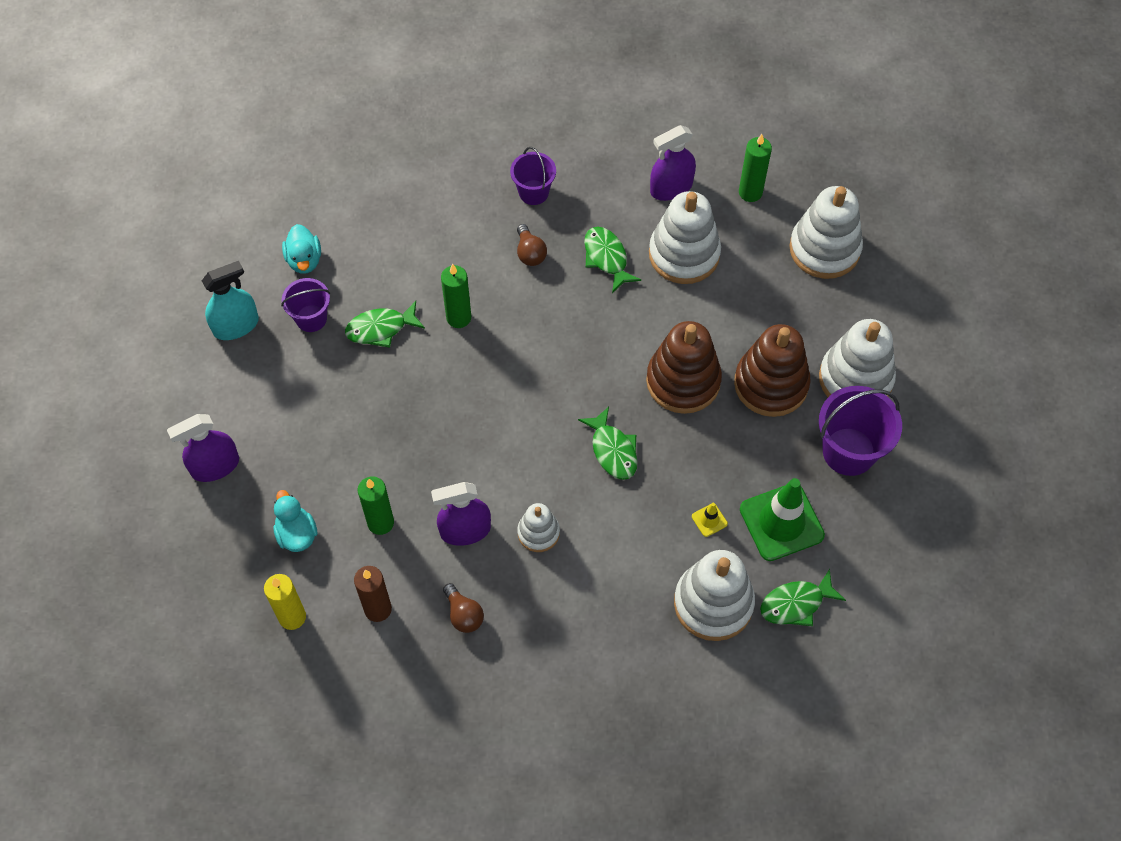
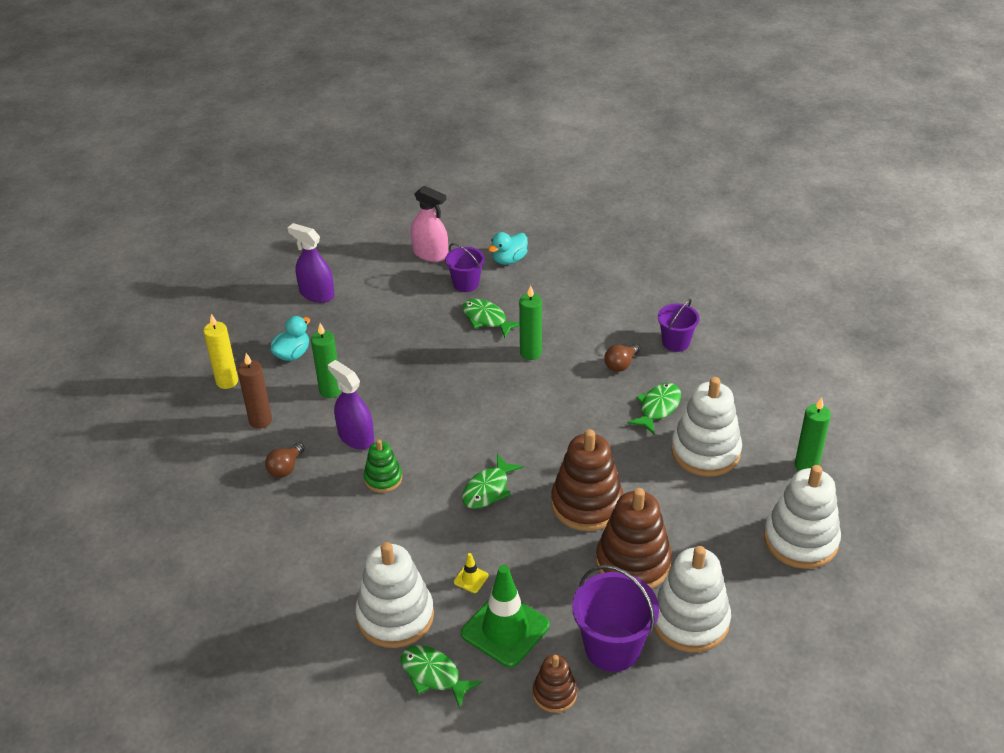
camera: 60 degrees right, 20 degrees down
(236, 325) = (430, 254): turquoise spray bottle -> pink spray bottle
(538, 533) = (383, 478): white stacking toy -> green stacking toy
(671, 188) = (760, 416): purple spray bottle -> none
(868, 520) = (554, 693): none -> brown stacking toy

